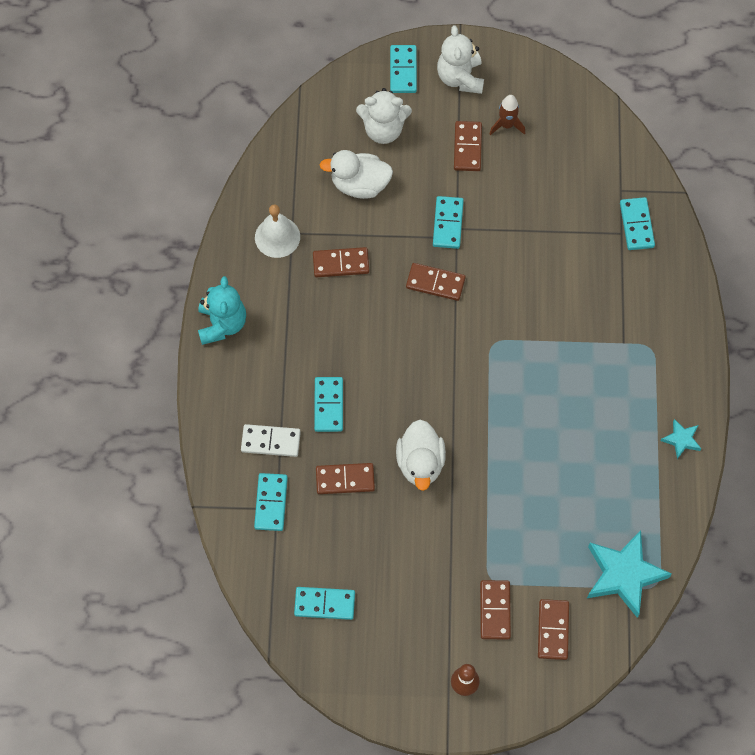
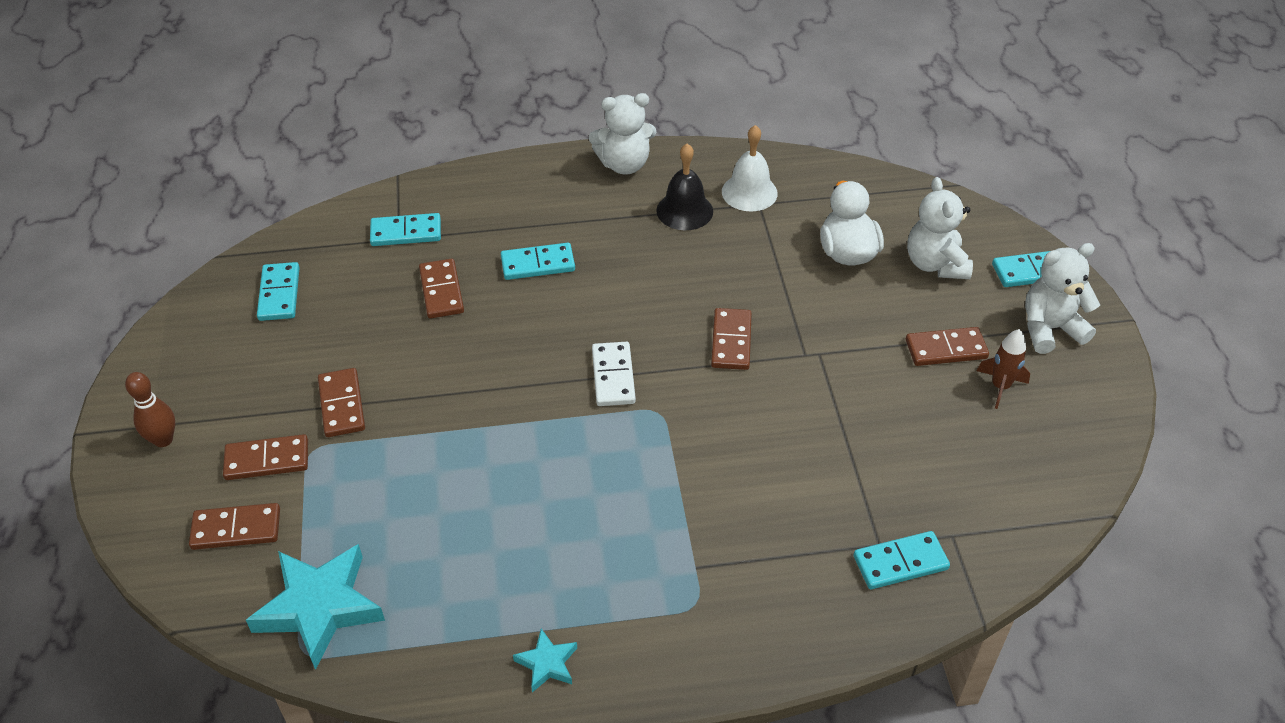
camera: 80 degrees right, 20 degrees down
(222, 324) = (624, 164): turquoise teddy bear -> white teddy bear
(270, 441) = (483, 222): white domino -> white domino (613, 376)
(289, 288) = (684, 211): none -> black bell
(341, 263) = (731, 250): brown domino -> brown domino (342, 405)
(420, 463) = (472, 358): white duck -> none
(447, 223) = (823, 343): turquoise domino -> none

